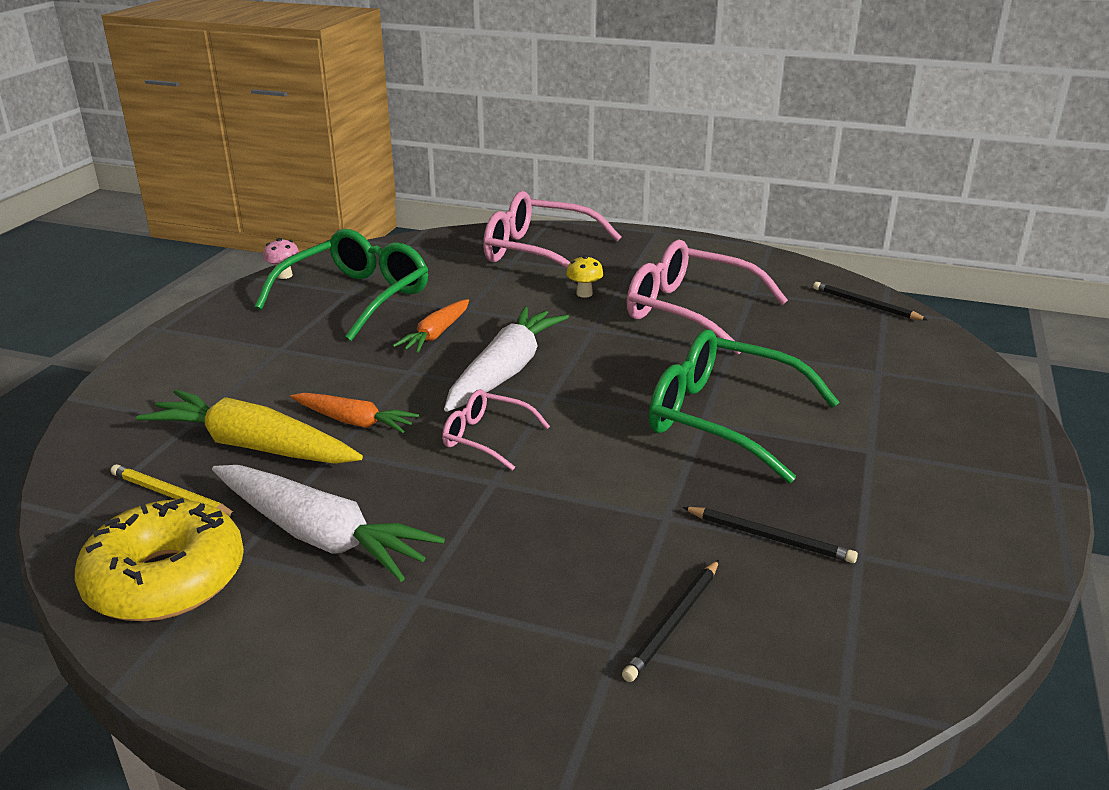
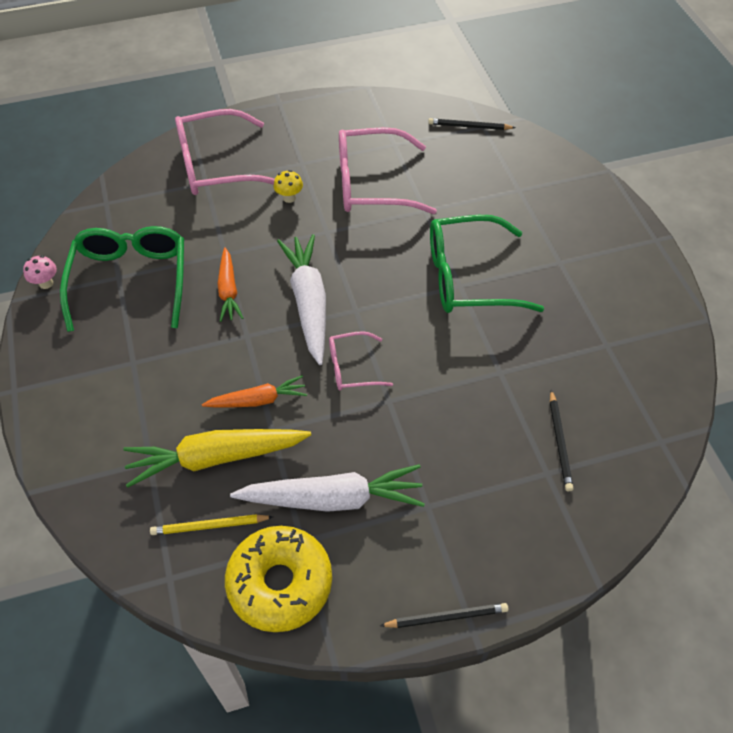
camera: 35 degrees left, 25 degrees up
(770, 537) = (559, 357): black pencil -> black pencil (446, 617)

